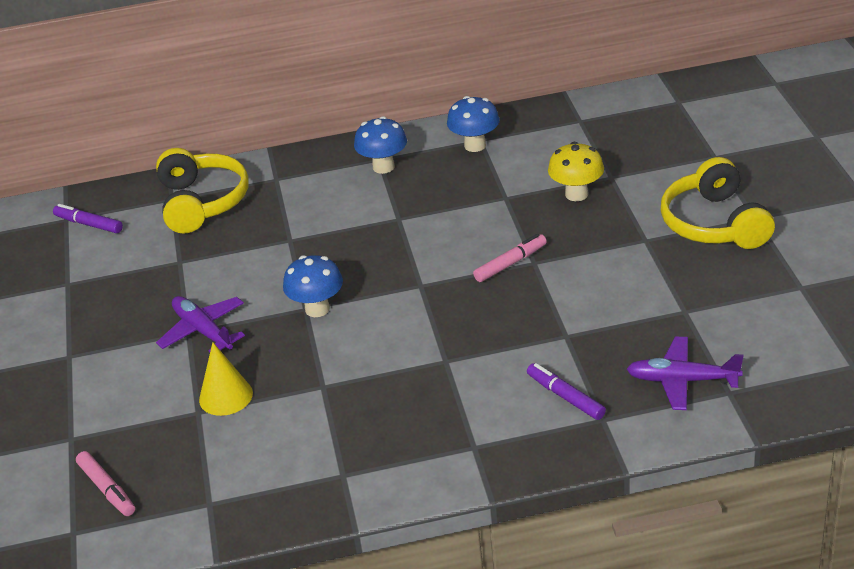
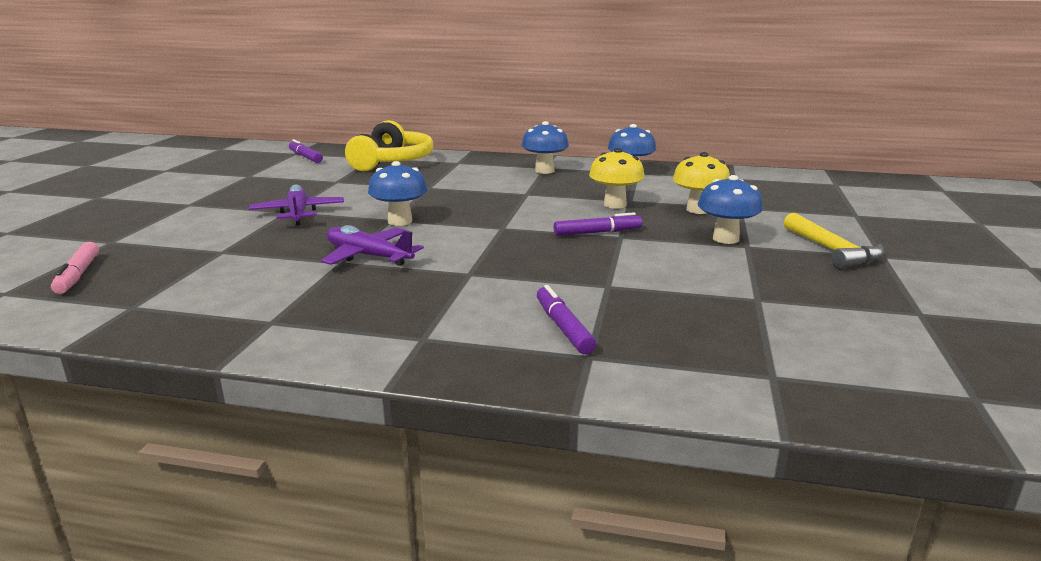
camera: 20 degrees right, 15 degrees down
(226, 396) = (257, 248): yellow cone -> none
(496, 210) = (615, 205): none -> yellow mushroom
(510, 263) = (597, 233): pink marker -> purple marker
(623, 235) = (725, 239): none -> blue mushroom
(682, 380) = (715, 350): purple plane -> purple plane (368, 256)
(715, 223) = (832, 251): yellow headphones -> yellow hammer

